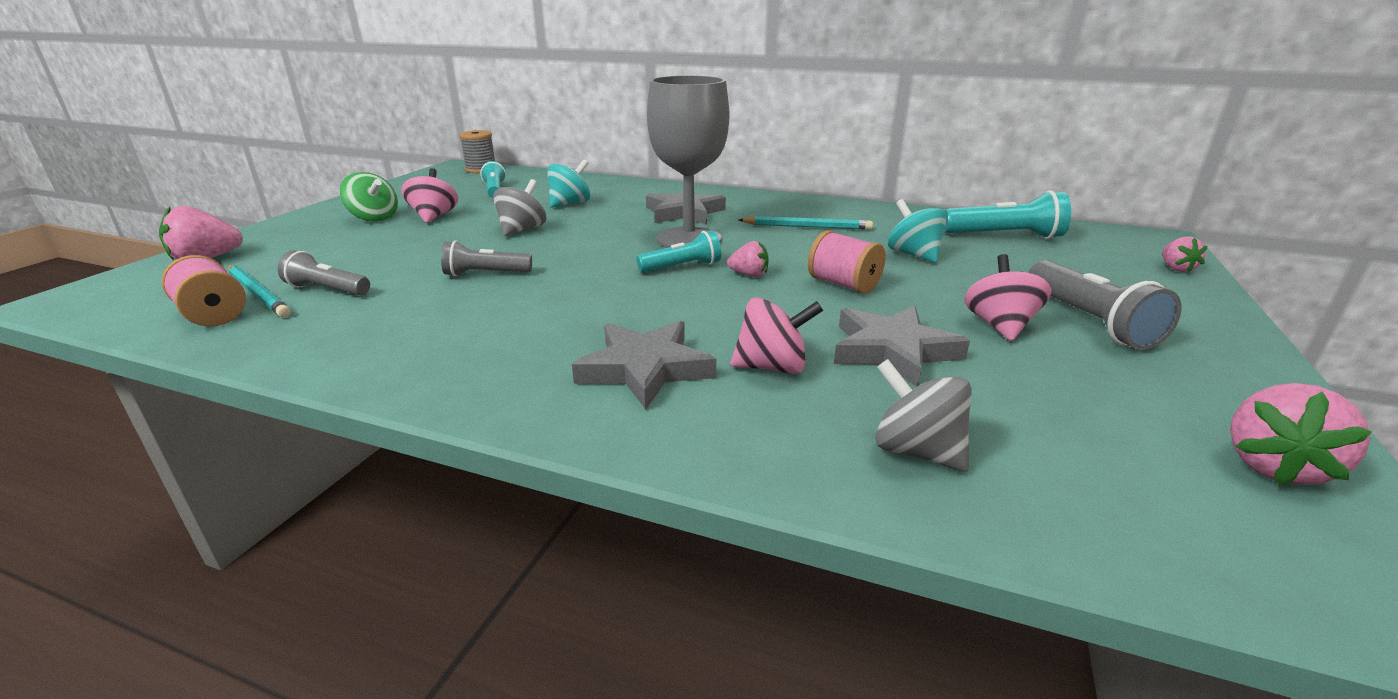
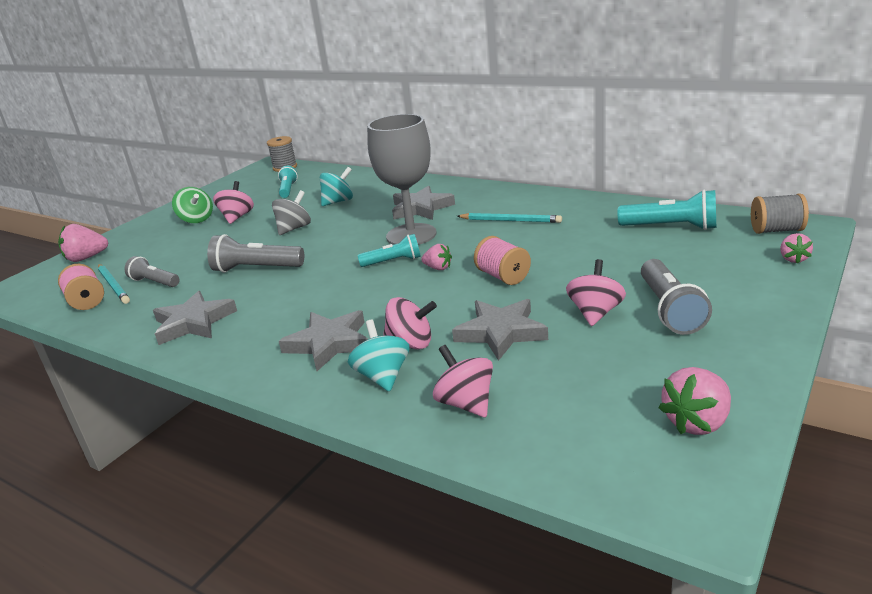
camera: 15 degrees right, 0 degrees up
(408, 343) = (193, 323): none -> grey star
(485, 274) = (256, 269): grey flashlight -> grey flashlight, size x1.53
(913, 255) = (577, 248): turquoise spinning top -> turquoise spinning top (383, 376)
(916, 451) = (466, 403): grey spinning top -> pink spinning top
(1126, 241) = (776, 230): none -> grey spool

